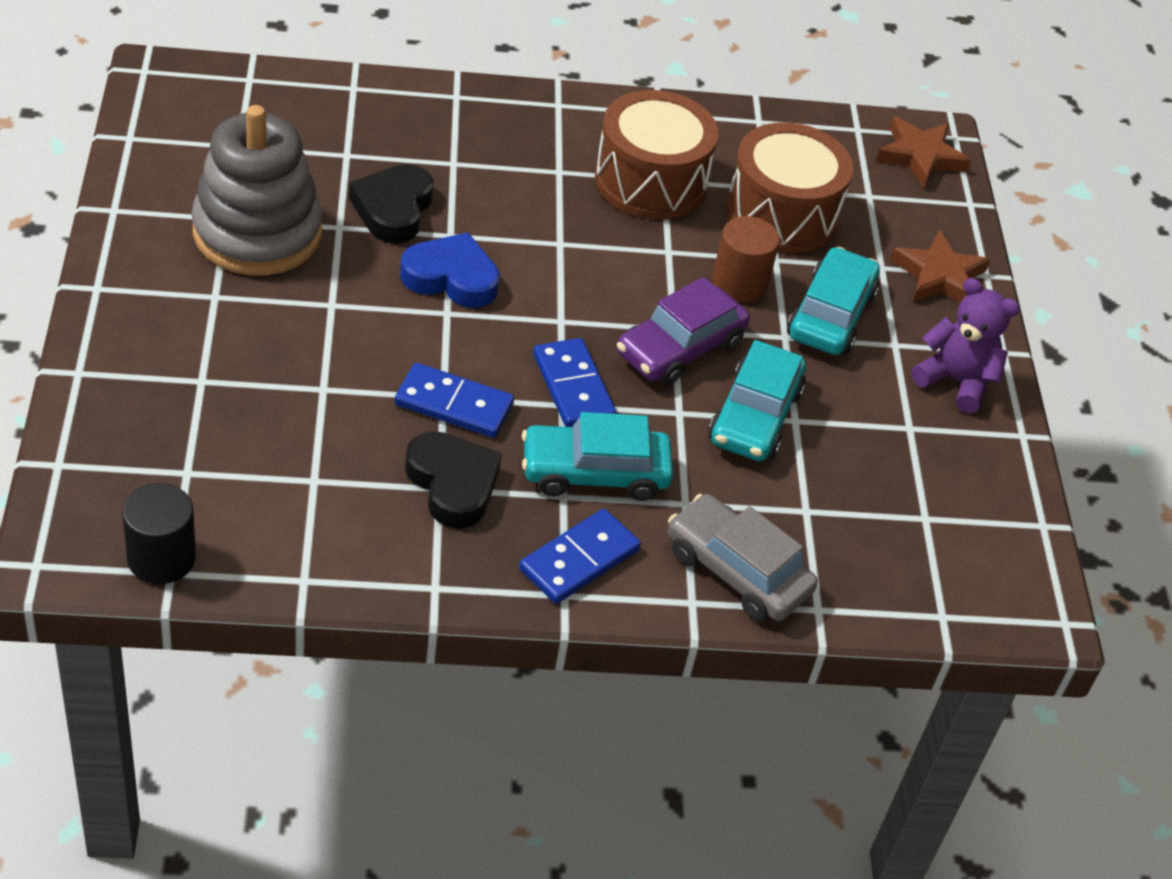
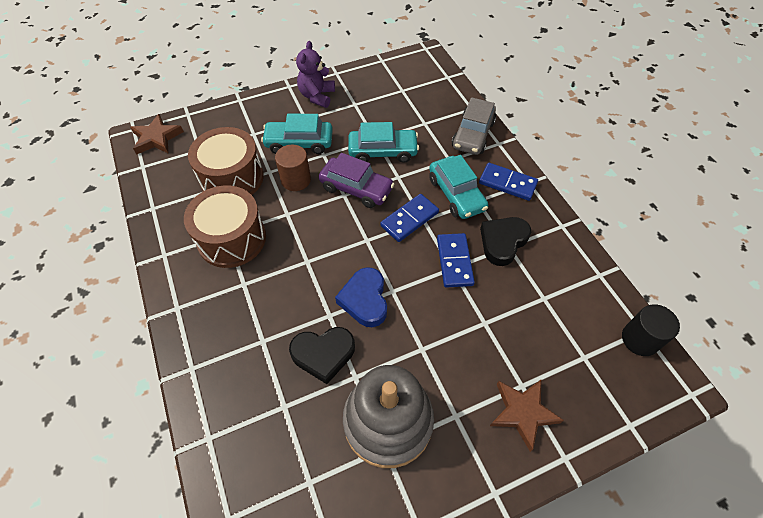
camera: 105 degrees left, 10 degrees up
(939, 276) = (249, 114): brown star -> brown star (522, 412)

